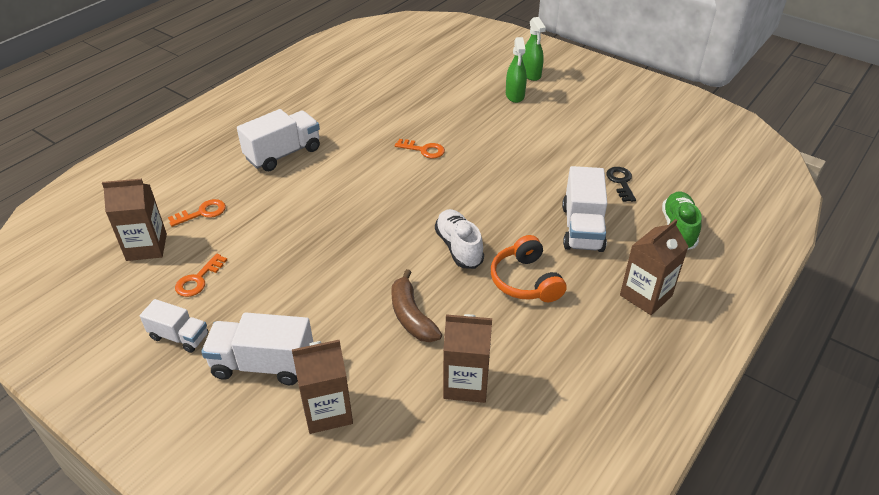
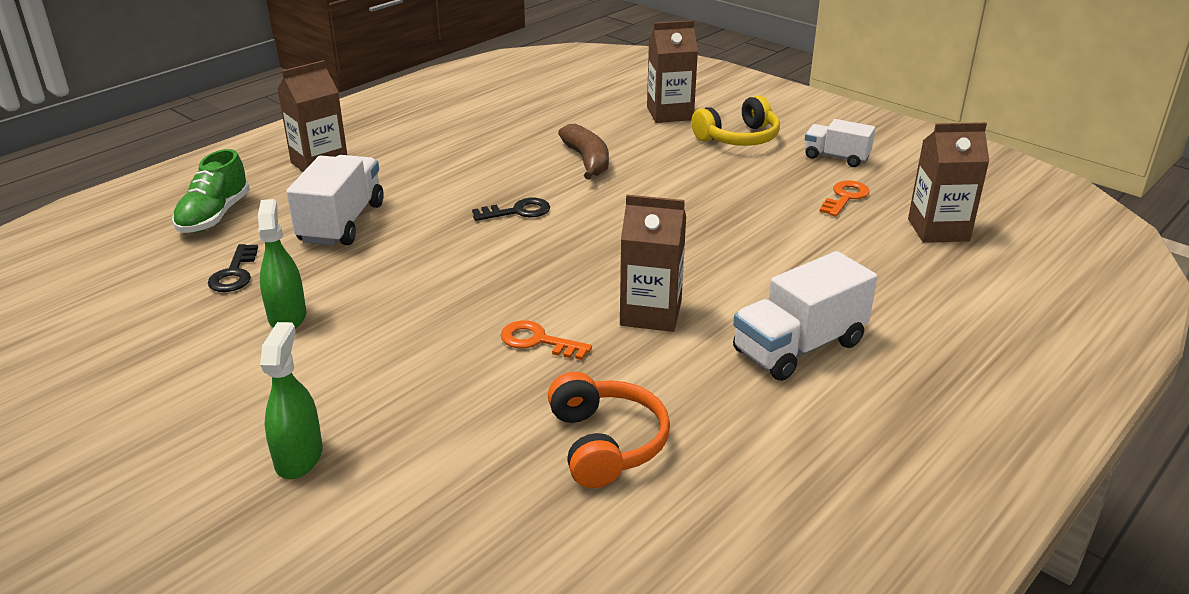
camera: 175 degrees left, 10 degrees down
(202, 213) = (888, 264): orange key -> none
(263, 364) = (738, 138): white truck -> yellow headphones
(458, 247) = (517, 211): white shoe -> black key
(466, 383) = (542, 121): brown carton -> brown carton (651, 313)
(525, 281) = (448, 180): orange headphones -> orange headphones (606, 443)
(531, 74) = (216, 525): green spray bottle -> green spray bottle (287, 317)

